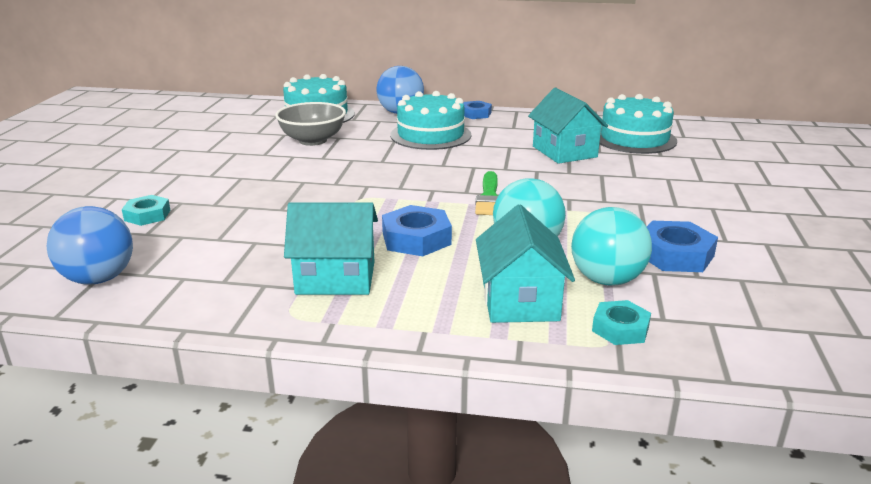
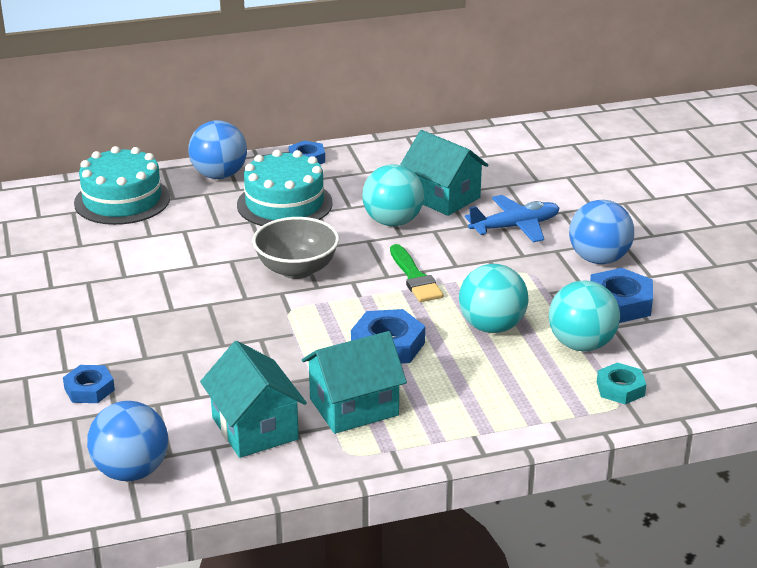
camera: 25 degrees left, 5 degrees up
(147, 215) = (89, 389): turquoise nut -> blue nut
(313, 140) = (159, 242): grey bowl -> grey bowl (296, 269)
(506, 159) = (392, 222): none -> turquoise ball
(520, 301) = (527, 385): turquoise house -> turquoise house (255, 428)
(613, 181) = (515, 227): none -> blue plane
(634, 138) = (498, 162): turquoise cake -> none
(678, 217) = (598, 259): none -> blue ball

